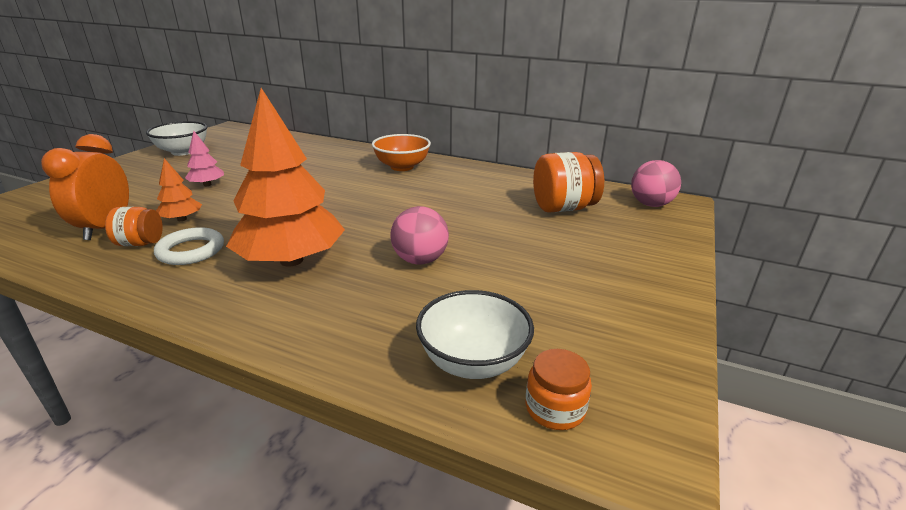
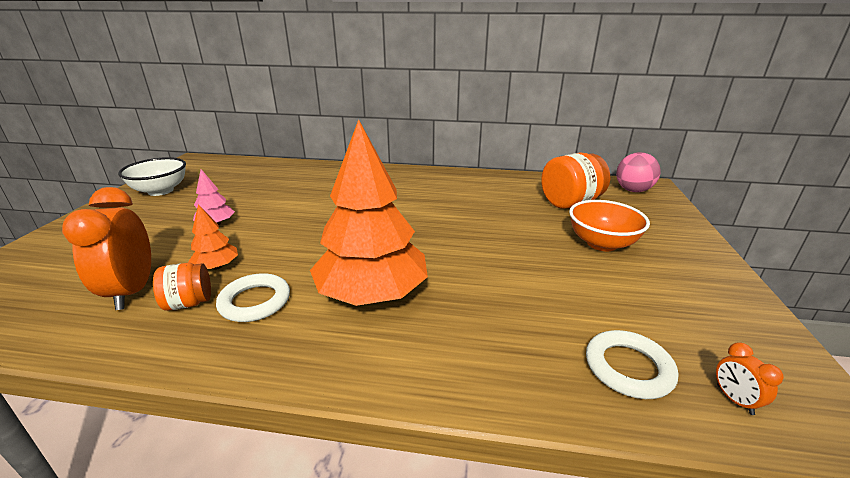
camera: 15 degrees left, 0 degrees up
(402, 167) = (400, 181): orange bowl -> orange bowl (601, 243)
(420, 260) = (494, 272): pink ball -> none
(473, 361) = (628, 368): white bowl -> white ring
(555, 408) = (734, 399): orange jar -> orange clock

